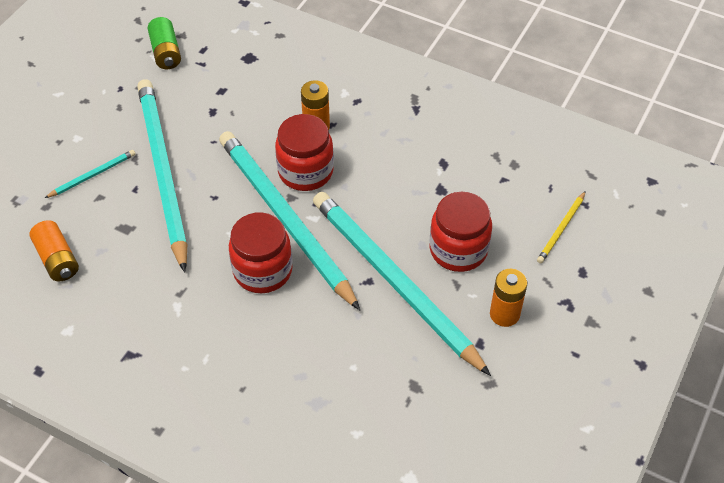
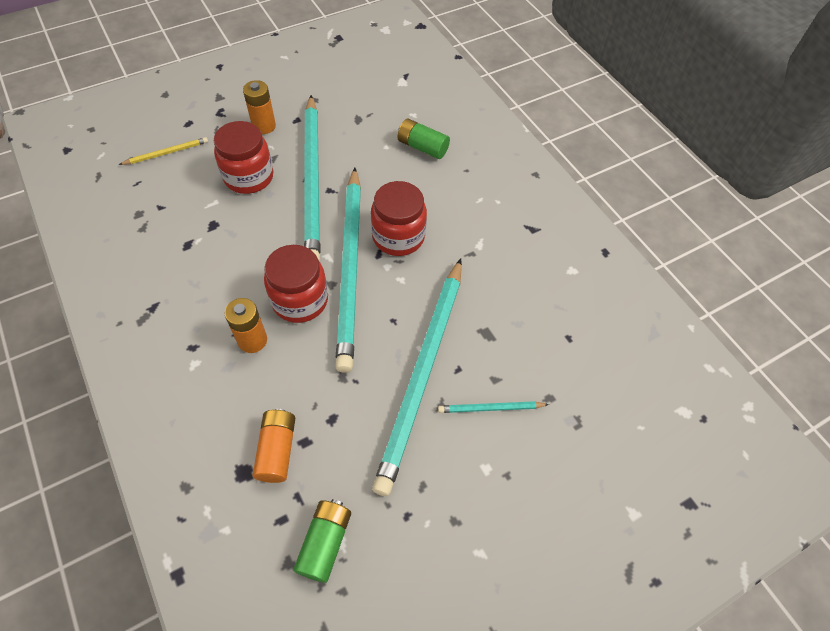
camera: 150 degrees left, 5 degrees up
(57, 259) = (558, 335): orange battery -> orange battery (277, 450)
(312, 390) = (422, 147): none -> green battery

